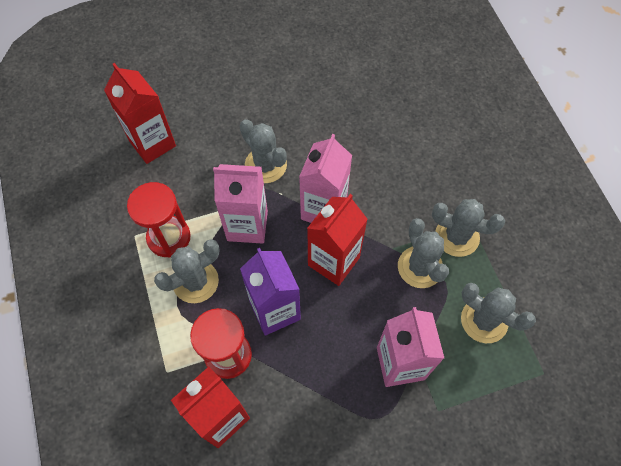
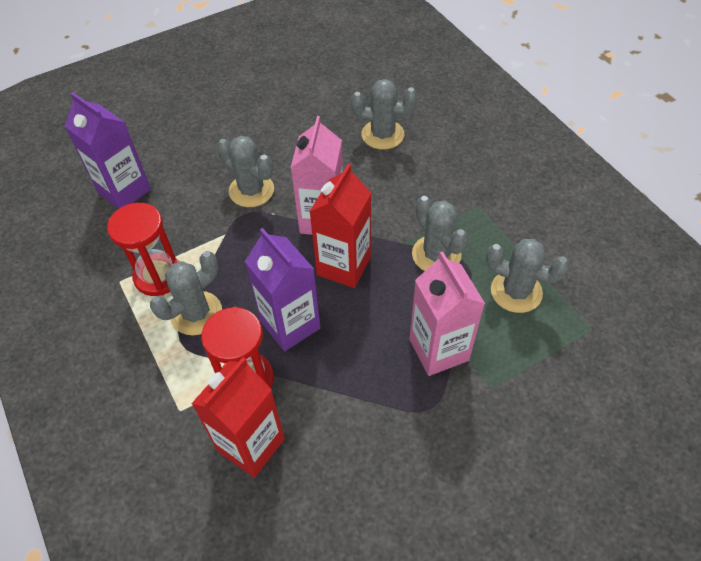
camera: 10 degrees left, 10 degrees down
(152, 143) = (124, 191): red carton -> purple carton
(247, 225) = (243, 249): pink carton -> none
(457, 236) = (467, 220): grey cactus -> grey cactus (382, 135)

